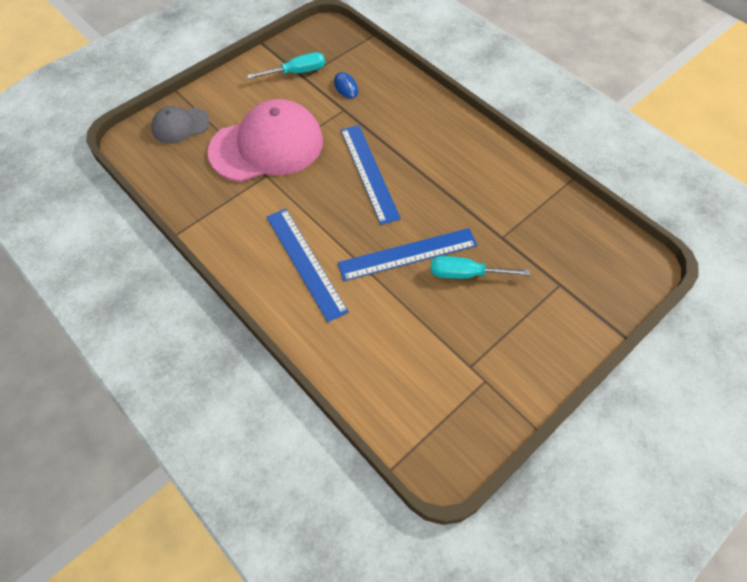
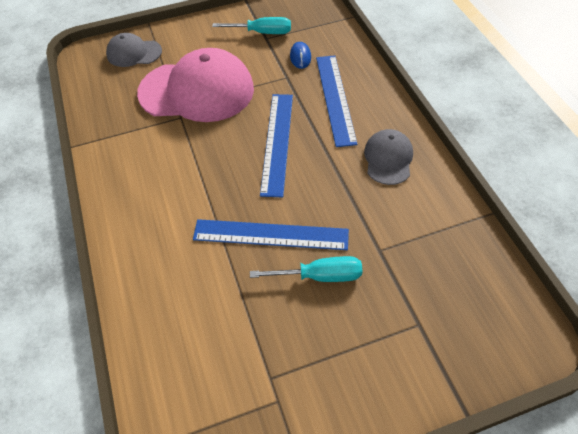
camera: 25 degrees right, 5 degrees down
(305, 262) = (168, 210): blue ruler -> blue ruler (335, 98)
(466, 274) = (319, 276): turquoise screwdriver -> turquoise screwdriver turned 150 degrees clockwise
(470, 159) = (388, 159): none -> grey cap

